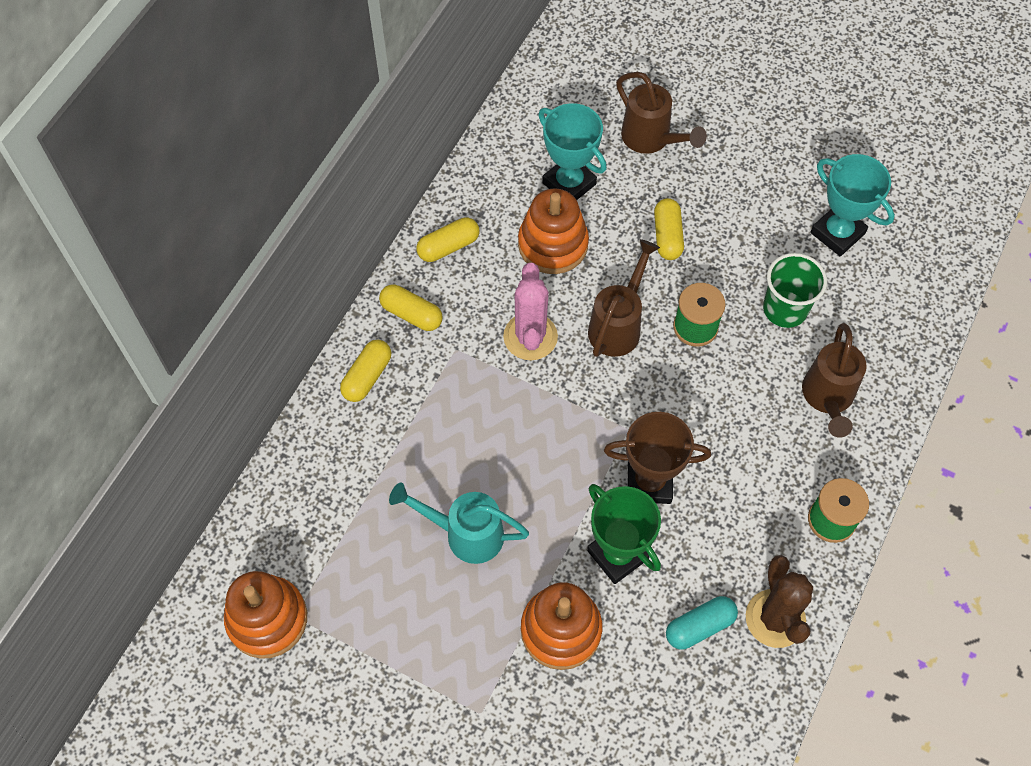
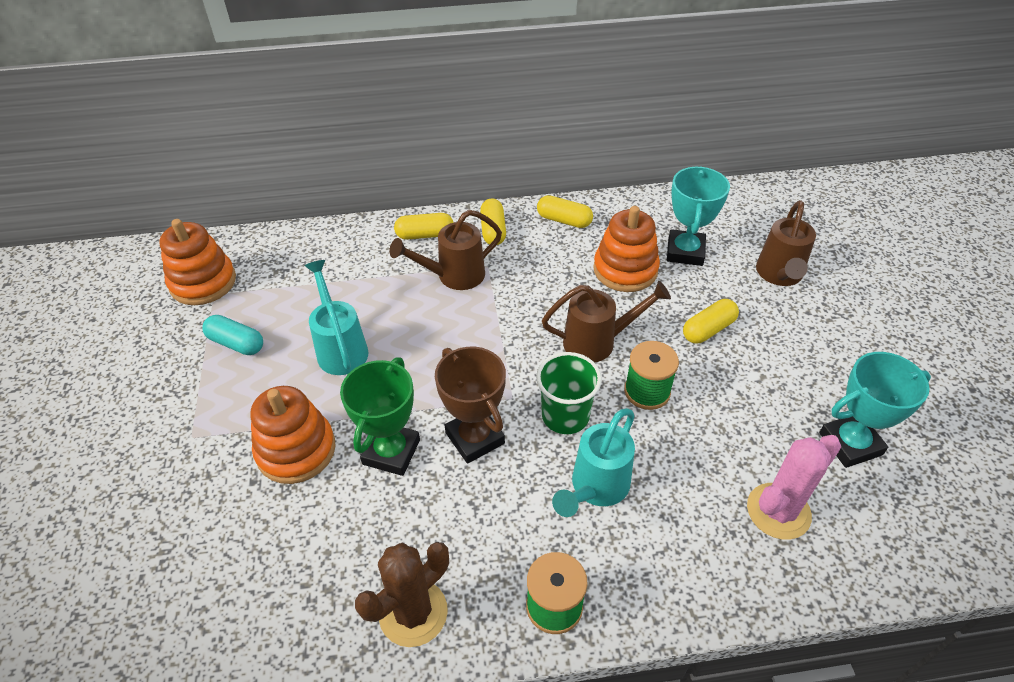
camera: 55 degrees right, 15 degrees down
(530, 337) = (536, 298): pink cactus -> pink cactus (778, 511)
(699, 626) = (363, 551): turquoise capsule -> turquoise capsule (236, 343)
(757, 427) = (595, 488): none -> turquoise watering can
(785, 309) = (731, 445): green cup -> green cup (565, 416)
(828, 398) = (678, 530): brown watering can -> brown watering can (454, 276)
(837, 233) = (850, 444): turquoise trophy -> turquoise trophy turned 60 degrees clockwise

